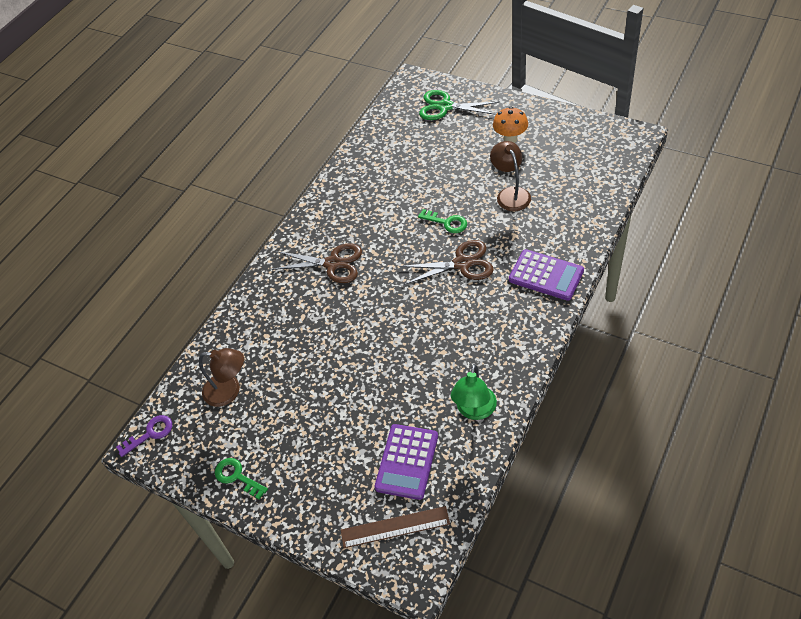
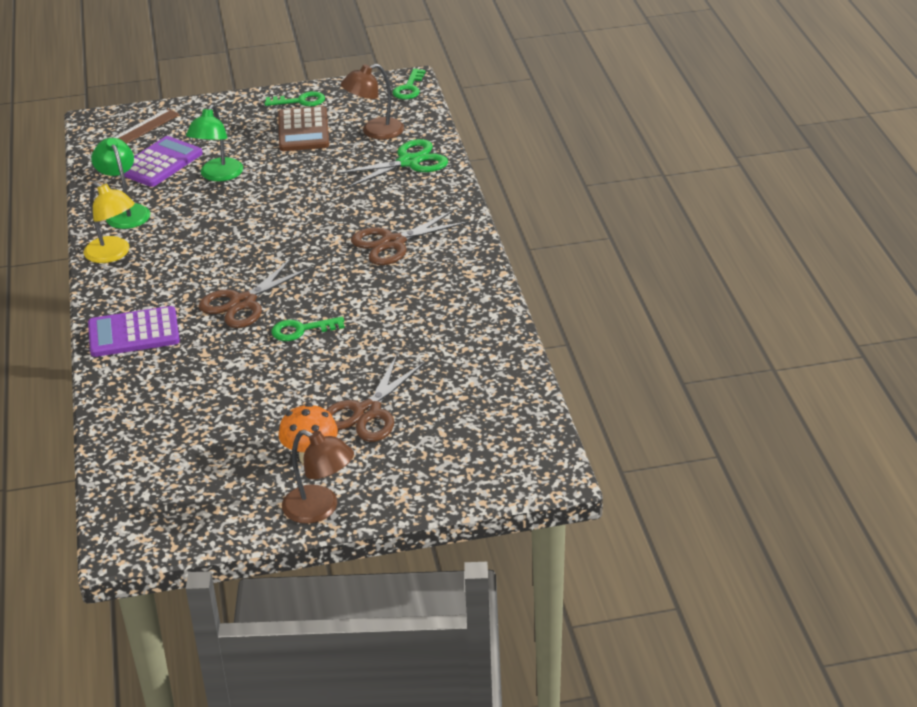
camera: 135 degrees right, 15 degrees down
(150, 434) = (409, 88): purple key -> green key
(272, 430) = (303, 130): none -> brown calculator
(377, 412) = (218, 175): none -> green lamp
(407, 462) = (160, 163): purple calculator -> purple calculator turned 60 degrees clockwise
(445, 107) = (454, 458): green scissors -> green scissors (409, 162)
(461, 150) = (367, 412): none -> brown scissors
(510, 194) = (248, 392): brown lamp -> brown lamp (320, 509)
(513, 363) = (113, 254): none -> yellow lamp

